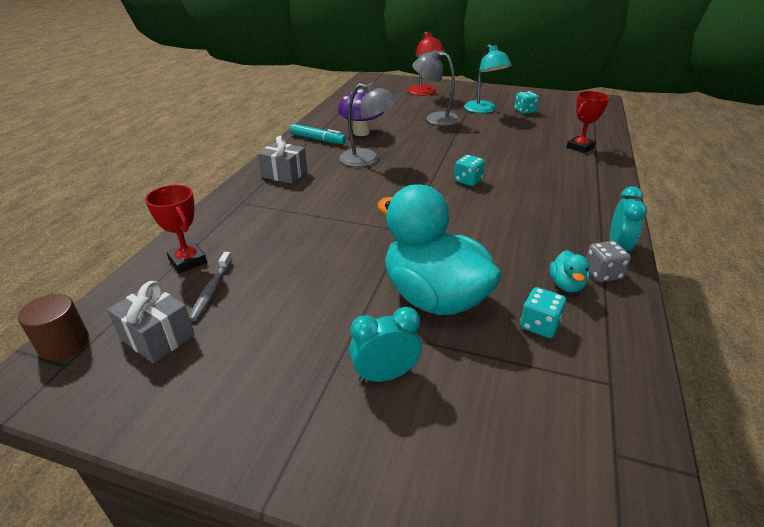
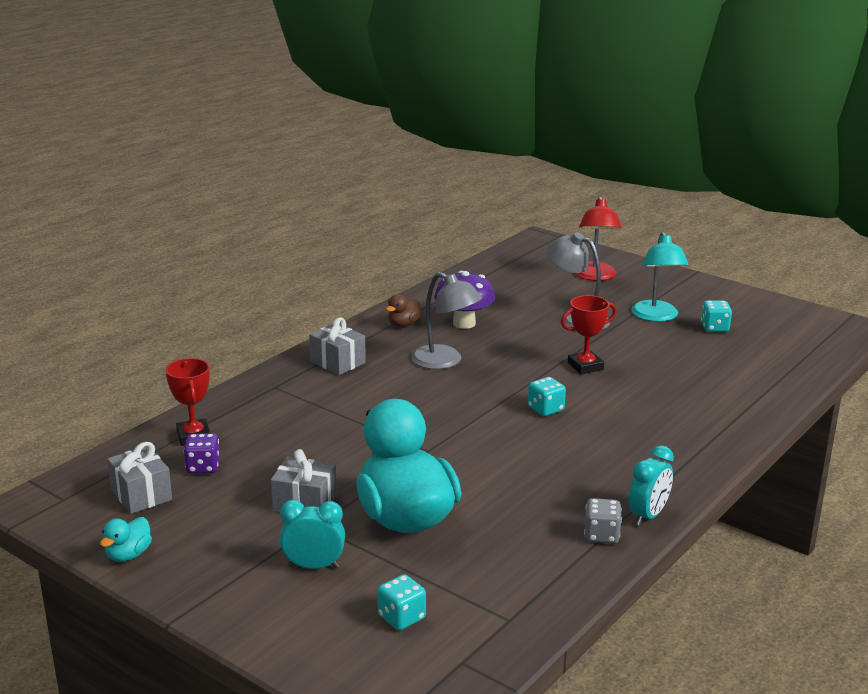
camera: 20 degrees right, 10 degrees down
(64, 343) = (66, 483): brown cylinder -> none
(211, 290) = (203, 467): grey toothbrush -> purple dice
(317, 139) = (403, 324): turquoise marker -> brown duck
(333, 305) = (305, 503): none -> grey gift
(539, 325) = (487, 563): turquoise dice -> turquoise dice (401, 617)
(566, 285) = (550, 537): turquoise duck -> turquoise duck (128, 555)
(580, 147) = (737, 393): red trophy -> red trophy (585, 366)

